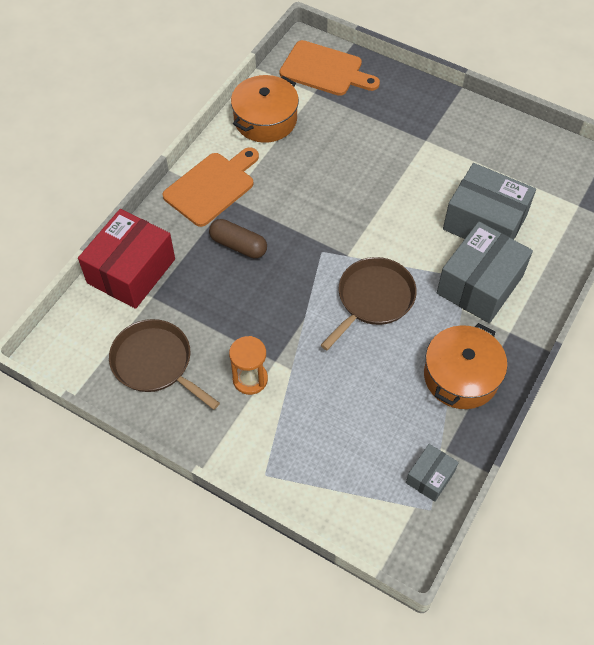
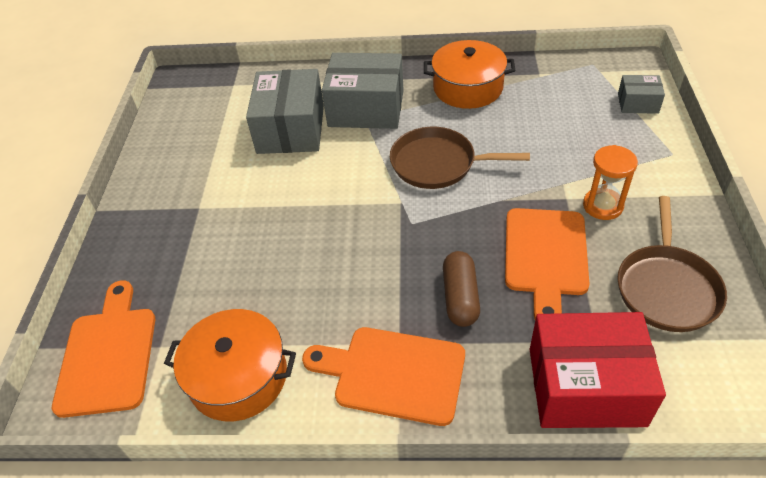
camera: 115 degrees left, 10 degrees down
(233, 311) = (545, 256): none -> orange cutting board
(430, 477) = (569, 72): grey box -> grey box (637, 103)

